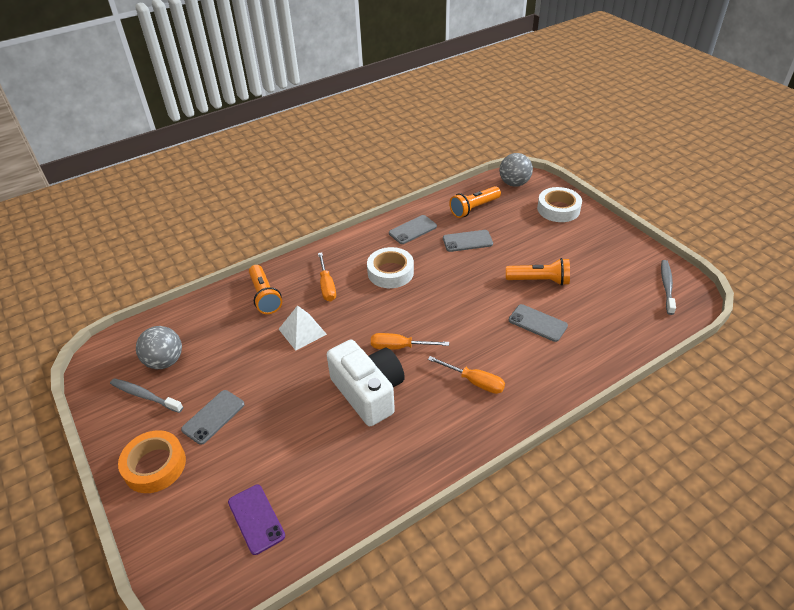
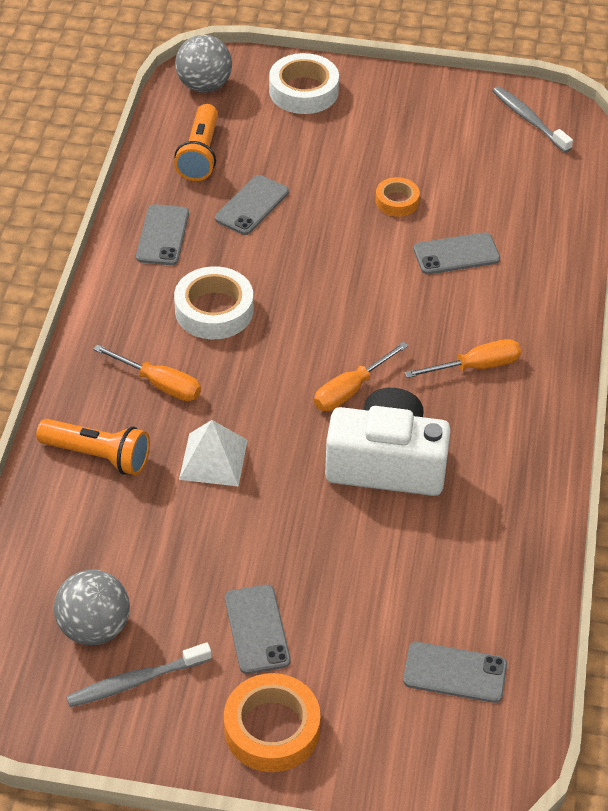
camera: 50 degrees left, 5 degrees up
(256, 519) = (455, 673): purple phone -> grey phone
(539, 280) = (397, 201): orange flashlight -> orange tape

